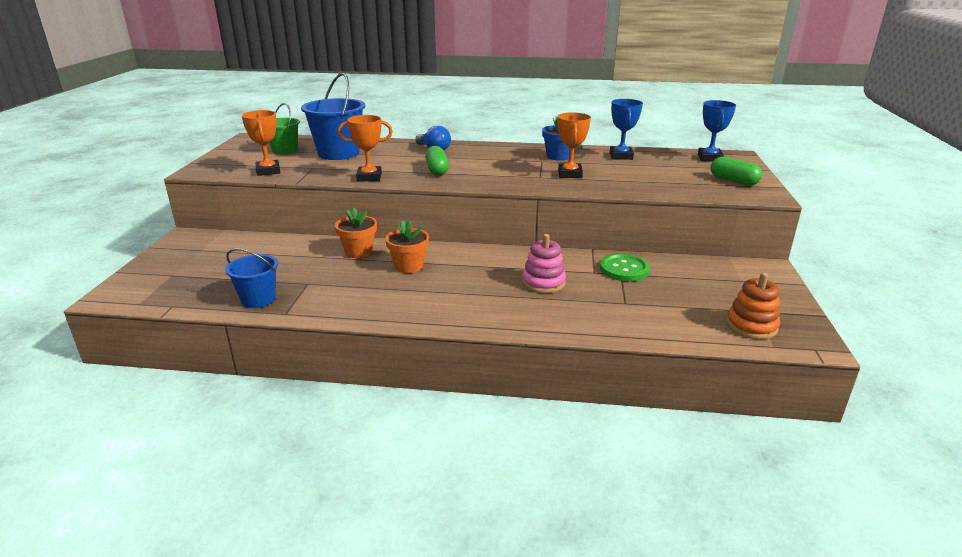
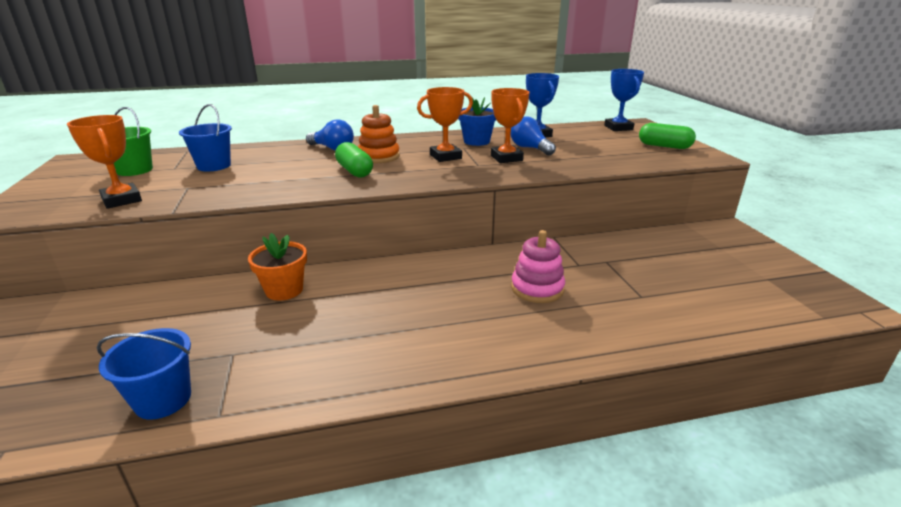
camera: 20 degrees left, 0 degrees up
(338, 153) = (214, 166): blue bucket -> blue bucket, size x0.60
(369, 177) = (274, 190): orange trophy -> orange trophy (445, 157)
(408, 266) = (362, 298): orange flower pot -> none
(600, 168) = (530, 148): none -> blue light bulb
(624, 269) = (605, 255): green button -> none
(751, 326) = (781, 297): orange stacking toy -> orange stacking toy (379, 156)

